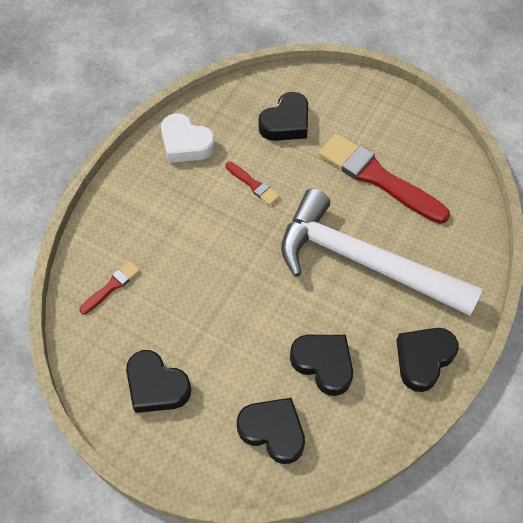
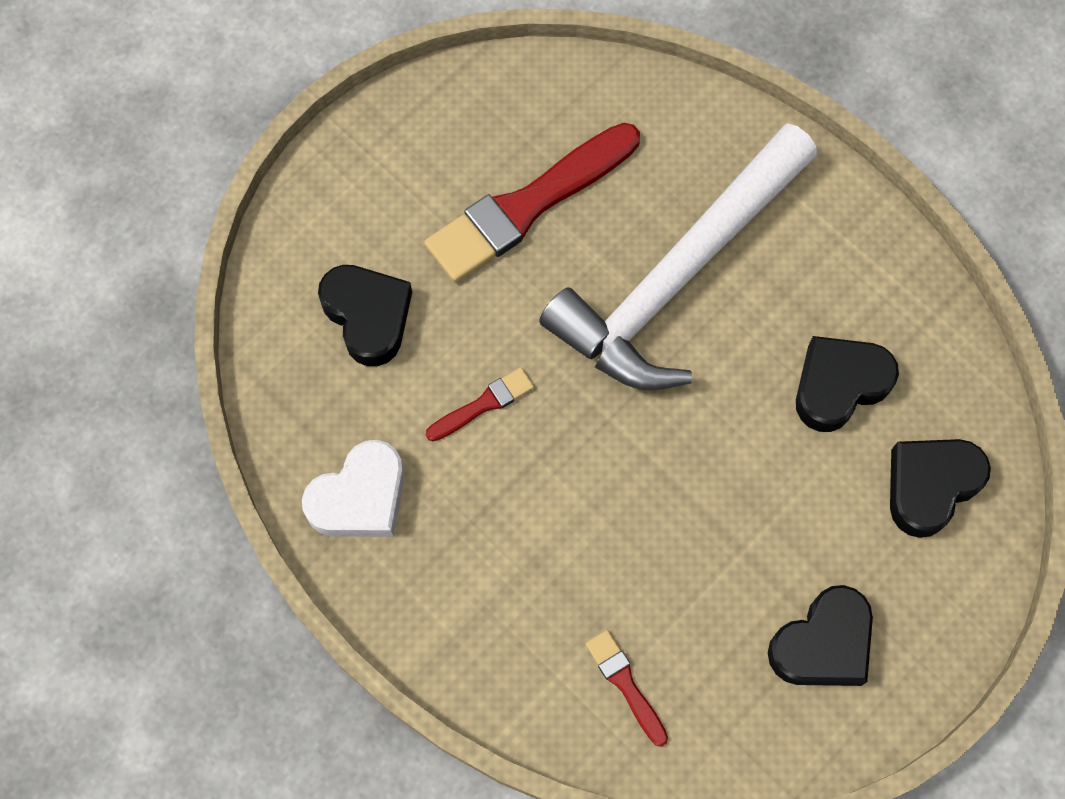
camera: 75 degrees left, 10 degrees up
(423, 359) = (861, 245): black heart -> none

